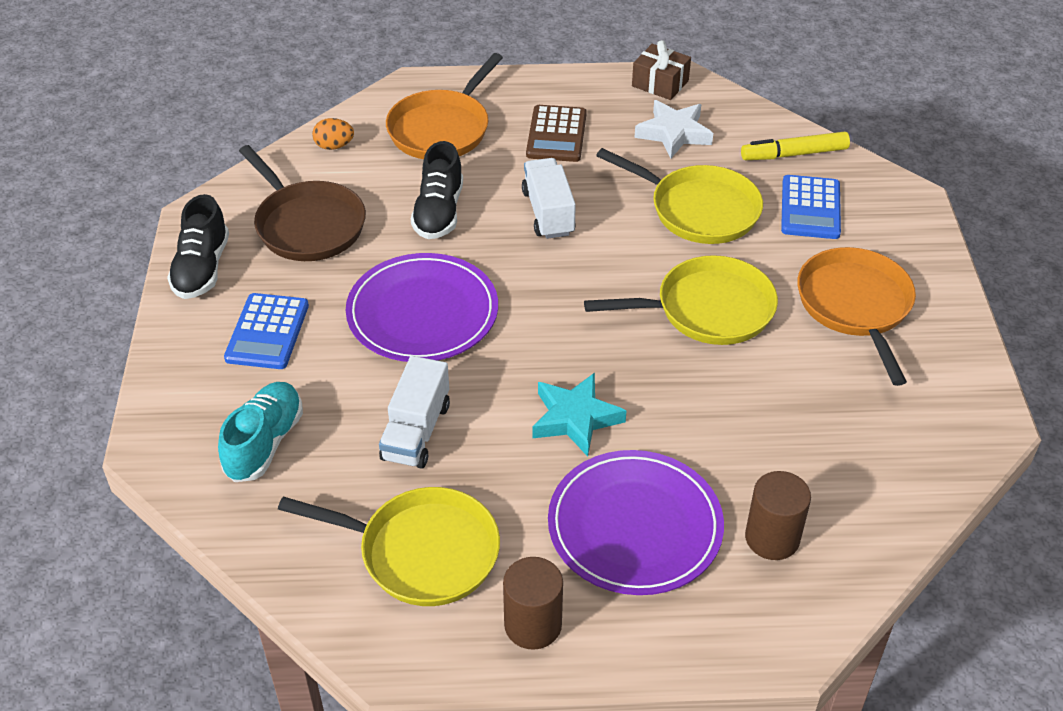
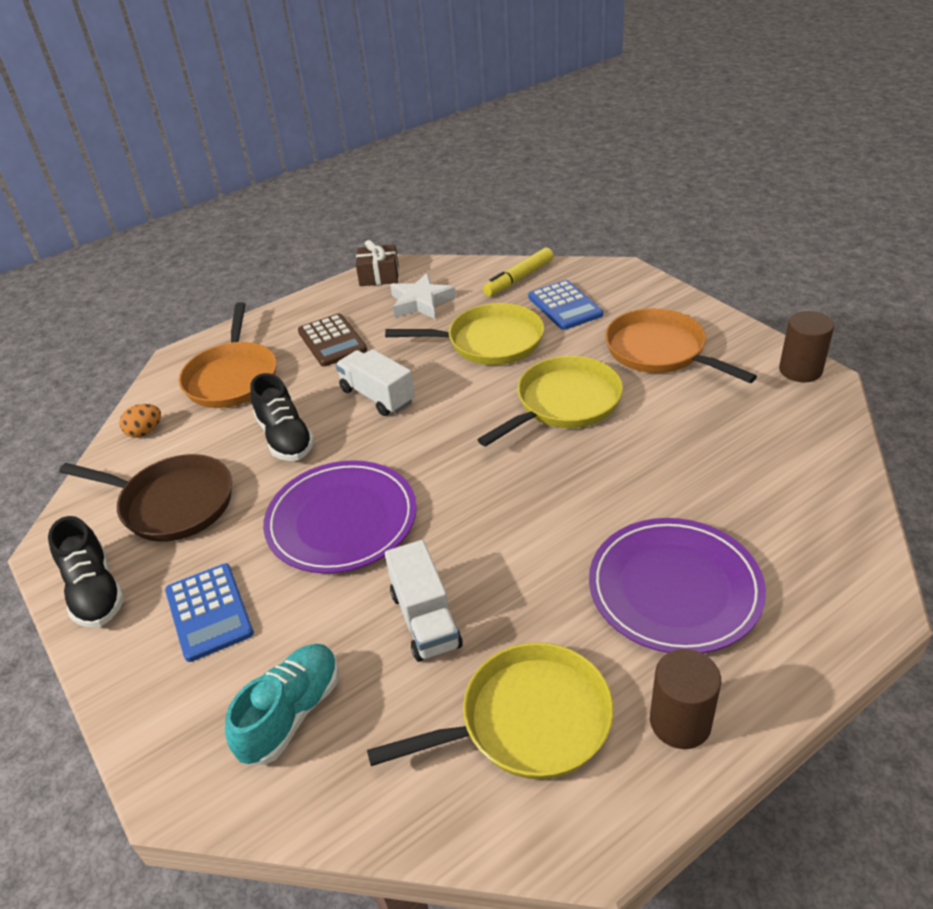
camera: 30 degrees left, 5 degrees down
(264, 443) = (291, 713): turquoise shoe -> turquoise shoe turned 45 degrees clockwise
(575, 418) = (546, 533): turquoise star -> none
(772, 538) = (777, 536): brown cylinder -> brown cylinder (800, 370)

